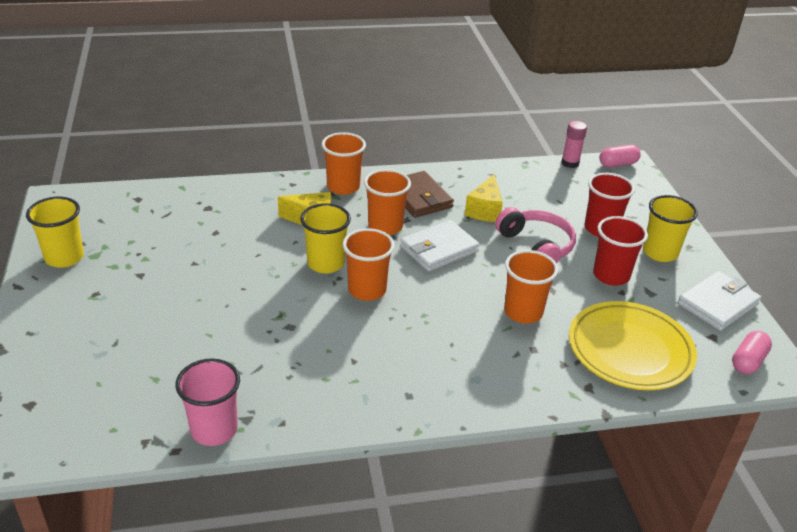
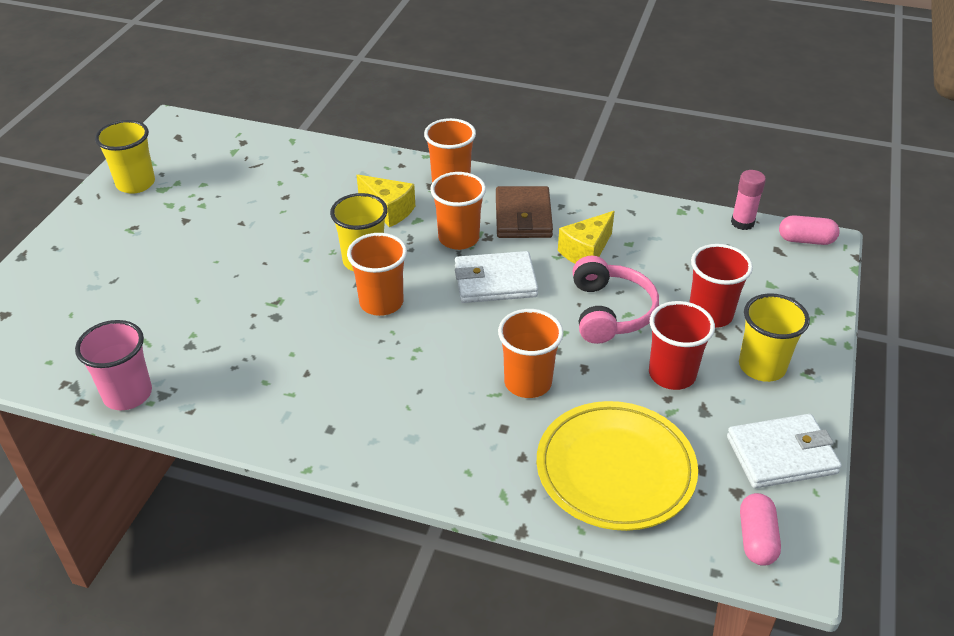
camera: 30 degrees right, 5 degrees up
(748, 361) = (756, 538): pink capsule -> pink capsule turned 60 degrees counterclockwise

